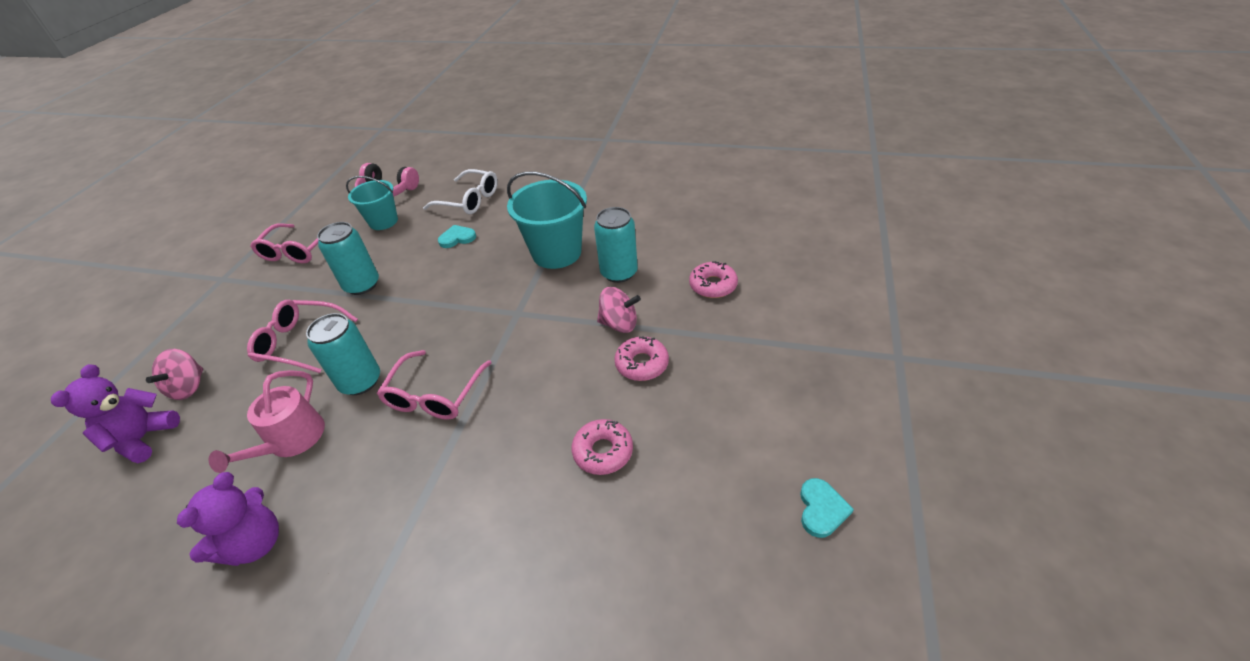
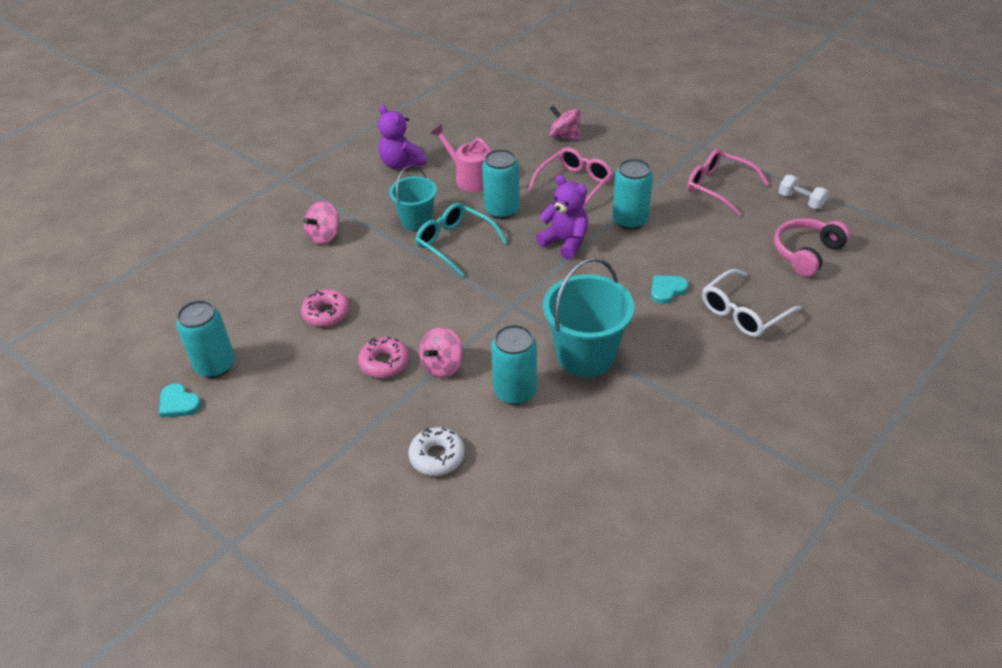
camera: 115 degrees right, 0 degrees up
(143, 438) = (528, 122): purple teddy bear -> purple teddy bear (565, 242)
(315, 207) = (800, 201): none -> white dumbbell
(383, 221) = (738, 244): turquoise bucket -> turquoise bucket (416, 221)
(434, 395) = (455, 243): pink glasses -> turquoise glasses
(457, 238) = (667, 290): turquoise heart -> turquoise heart turned 135 degrees counterclockwise
(460, 544) = (324, 236): none -> pink spinning top
(713, 285) = (437, 456): pink donut -> white donut
(748, 512) = (215, 365): none -> turquoise can

